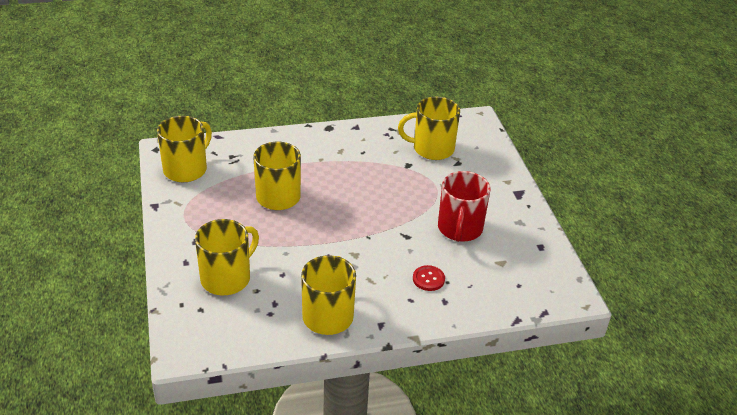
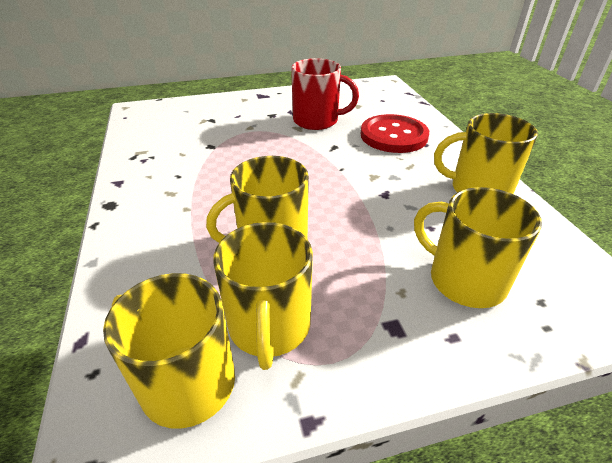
camera: 90 degrees left, 0 degrees up
(428, 279) = (393, 136): red button -> red button, size x2.12
(432, 149) = (183, 132): yellow mug -> yellow mug (269, 326)

